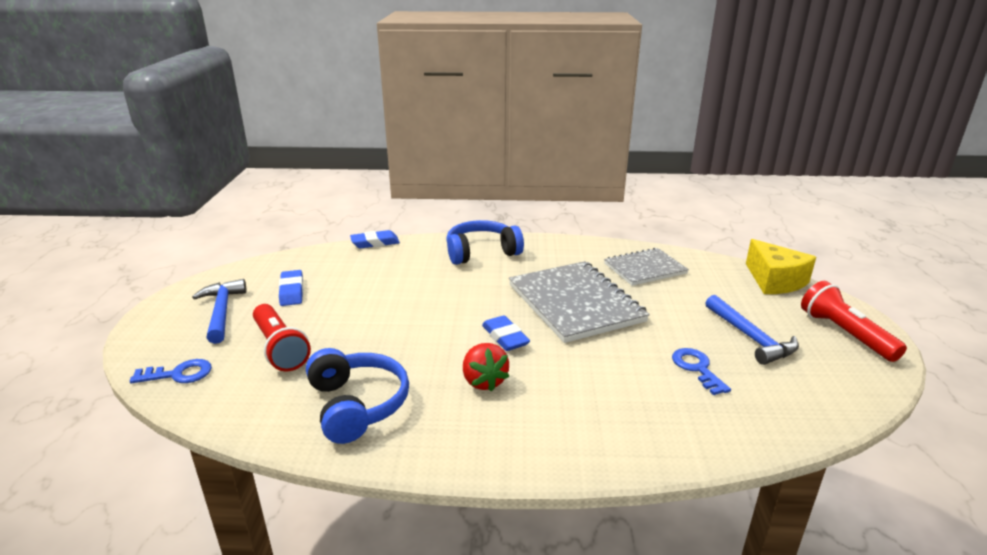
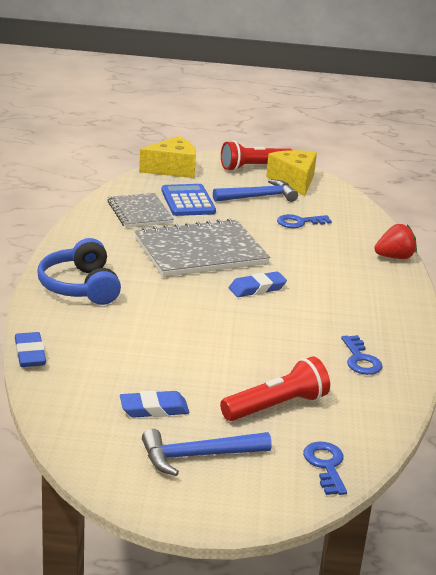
camera: 90 degrees left, 0 degrees up
(357, 405) = (360, 359): blue headphones -> blue key
(484, 381) = (322, 303): red strawberry -> red strawberry (394, 257)
(694, 292) = (188, 201): none -> blue calculator
(833, 366) = (294, 181): none -> yellow cheese

